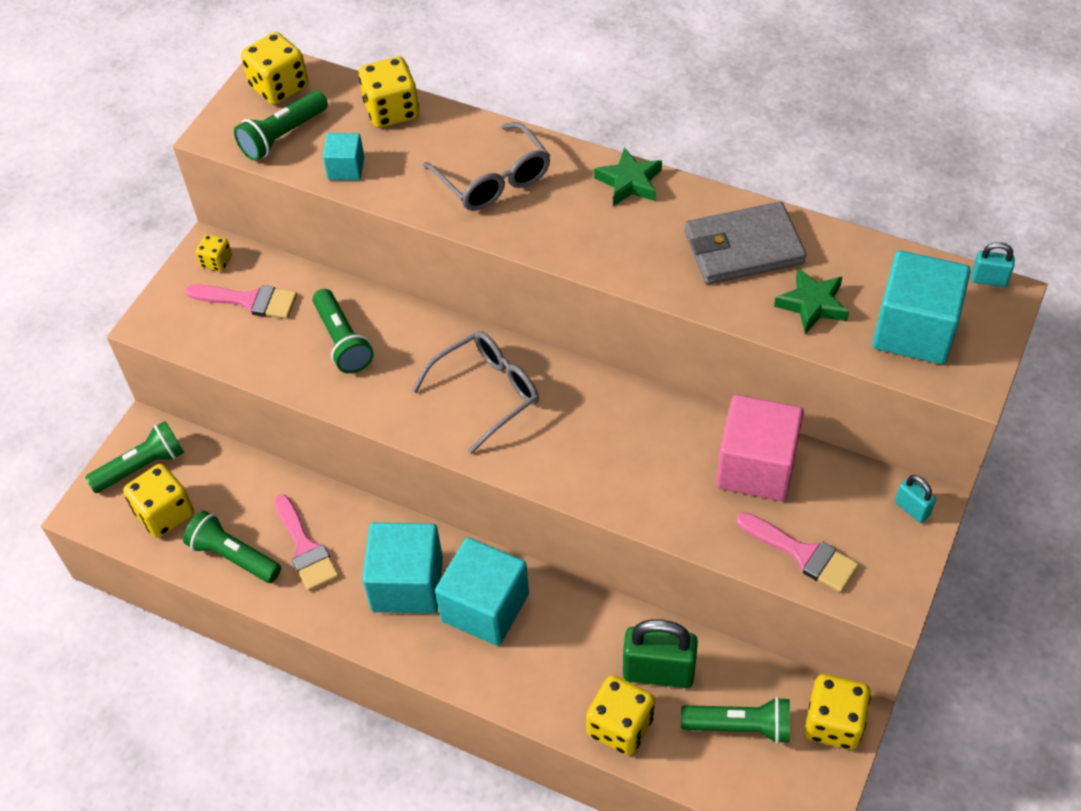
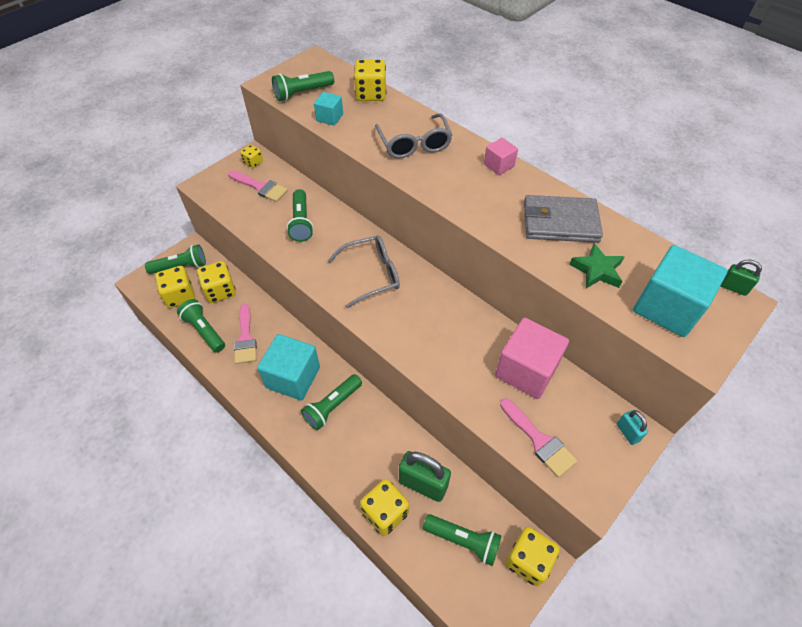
camera: 15 degrees right, 0 degrees up
(279, 87) = (313, 69): yellow dice -> yellow dice (220, 291)
(485, 607) = (332, 406): turquoise cube -> green flashlight
(629, 182) = (498, 165): green star -> pink cube
(989, 280) = (733, 287): turquoise padlock -> green padlock

